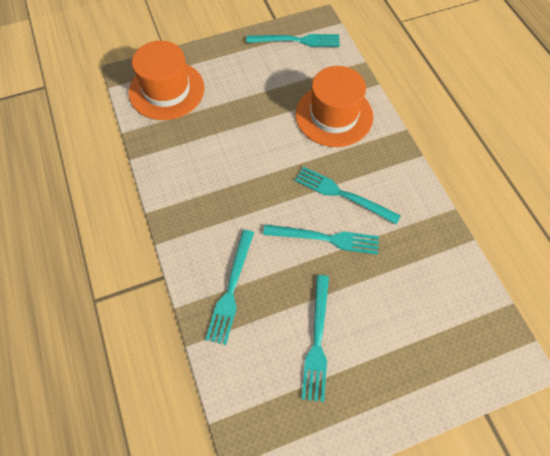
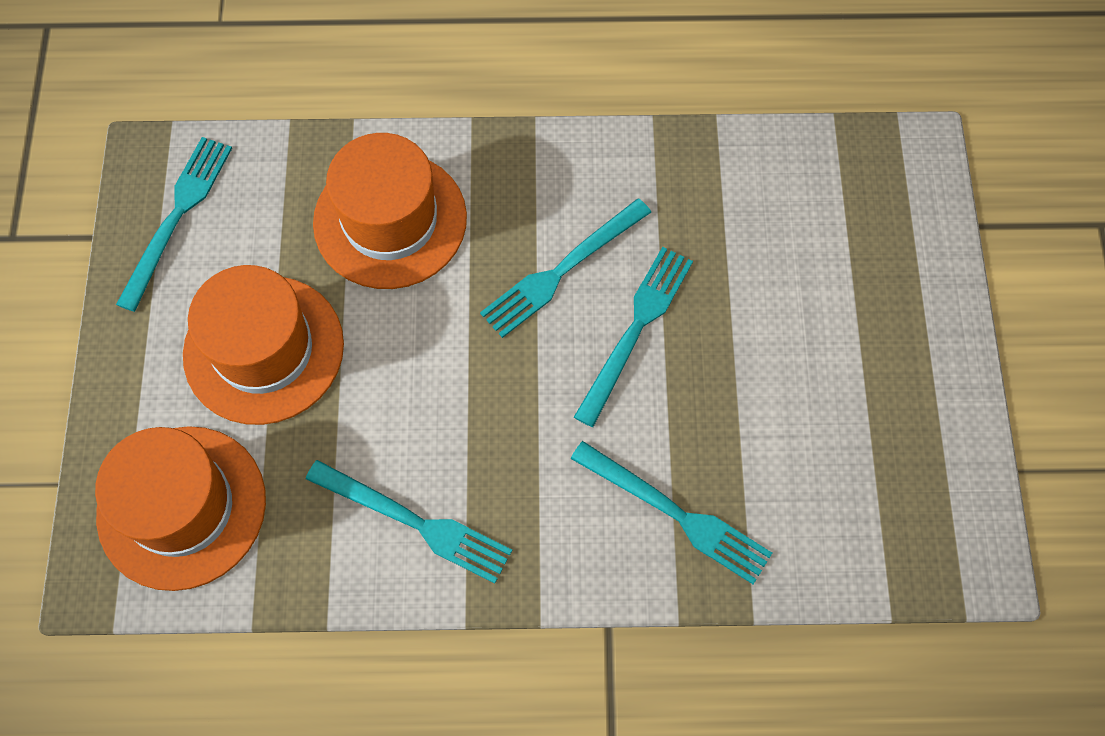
camera: 70 degrees left, 5 degrees up
(248, 92) = (264, 349): none -> orange hat
(317, 340) = (808, 409): turquoise fork -> turquoise fork (414, 522)

